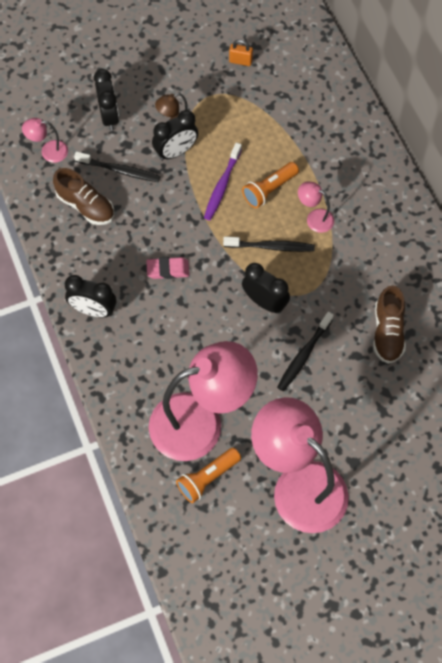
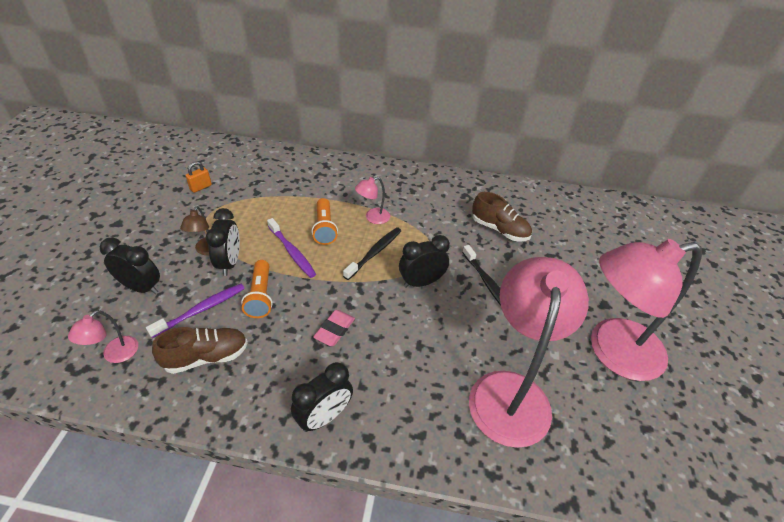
camera: 60 degrees left, 20 degrees down
(119, 170) = (201, 310): black toothbrush -> purple toothbrush
(207, 478) = (576, 419): orange flashlight -> orange flashlight (260, 296)

